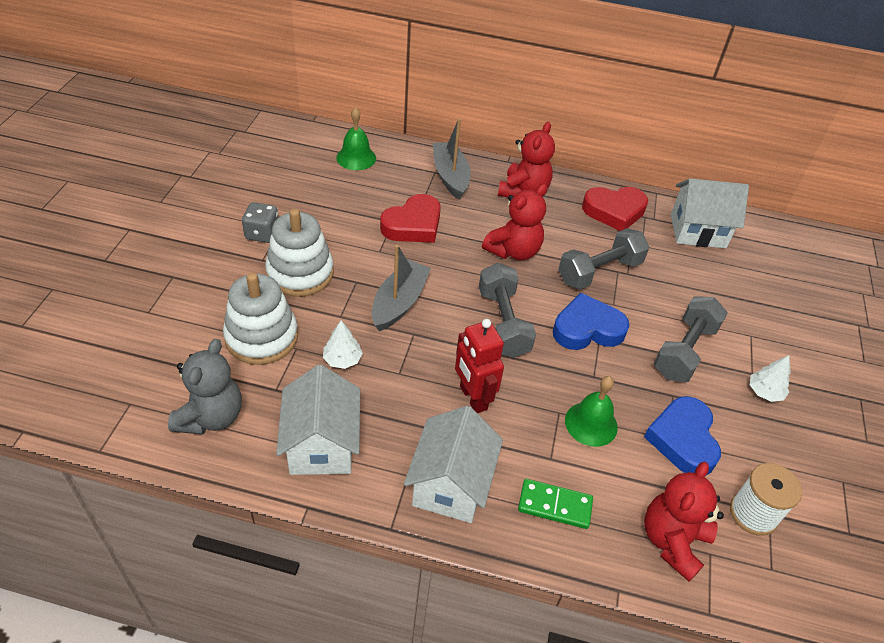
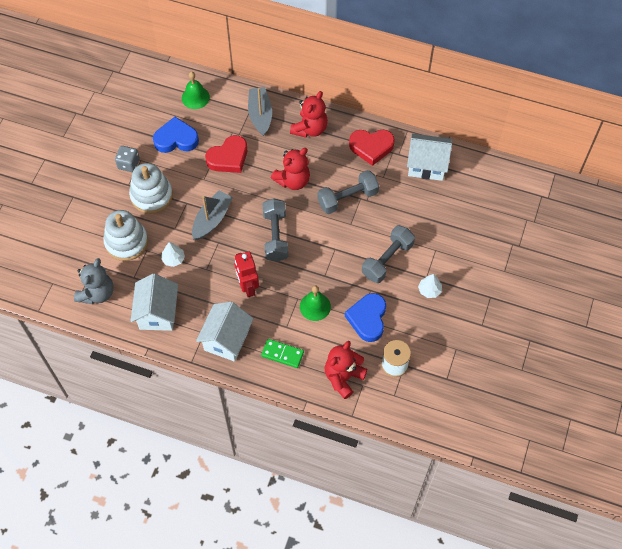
camera: 10 degrees right, 15 degrees up
(587, 328) = (328, 242): blue heart -> blue heart (176, 139)

